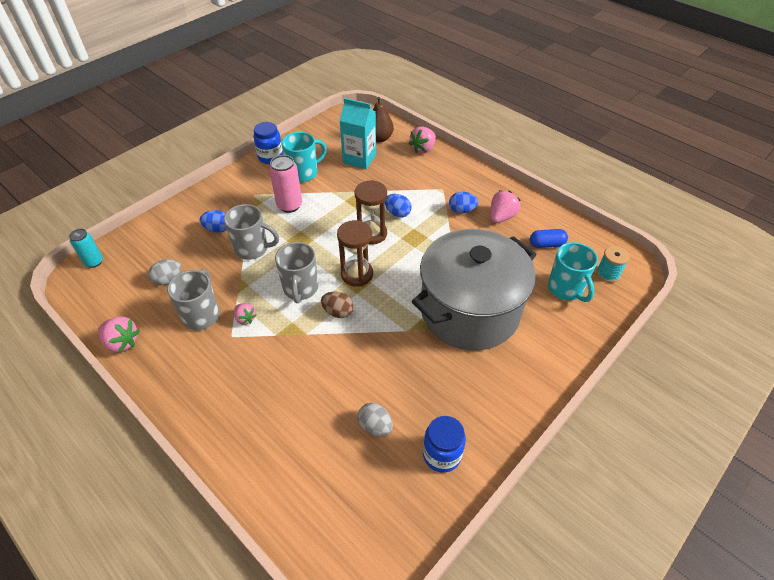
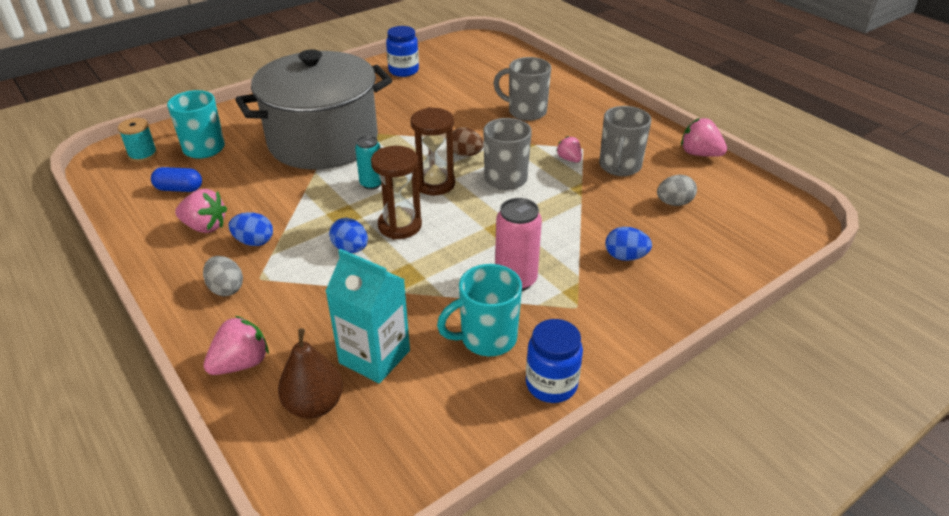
camera: 170 degrees left, 10 degrees down
(94, 262) = (788, 233): turquoise can -> turquoise can (371, 184)
(252, 249) = (569, 225): grey mug -> grey mug (526, 111)
(375, 426) = (450, 86): grey egg -> grey egg (226, 288)
(501, 217) = (205, 227): pink strawberry -> pink strawberry turned 120 degrees counterclockwise

